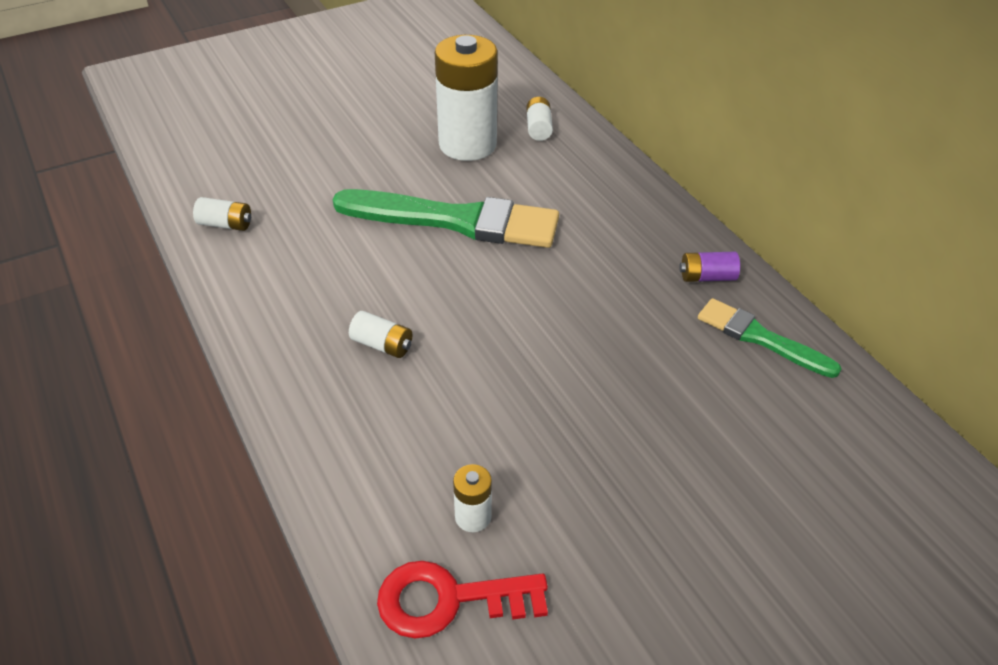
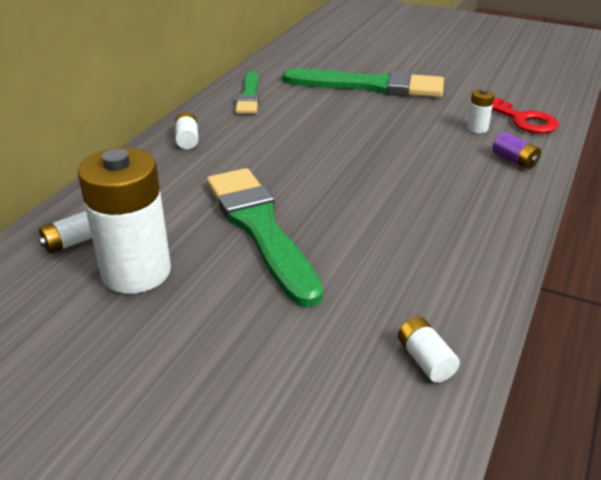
camera: 125 degrees left, 10 degrees down
(382, 344) = (423, 201): white battery -> white battery (187, 139)
(707, 277) = (212, 120): purple battery -> purple battery (514, 160)
(707, 489) = (371, 86): none -> green brush

